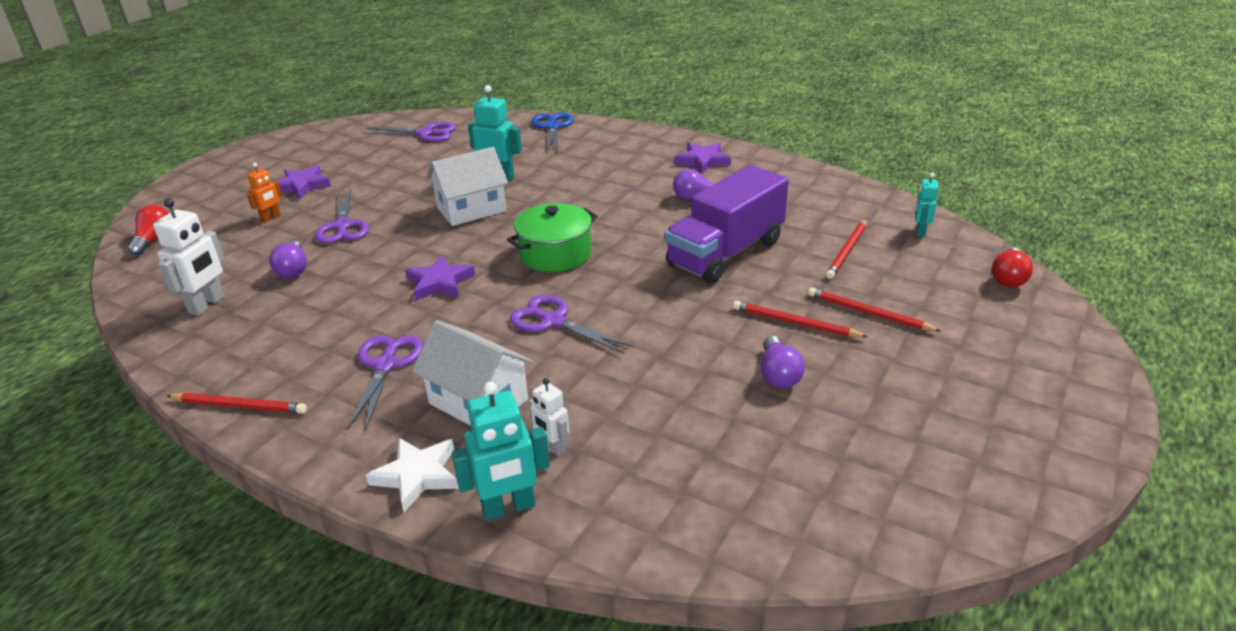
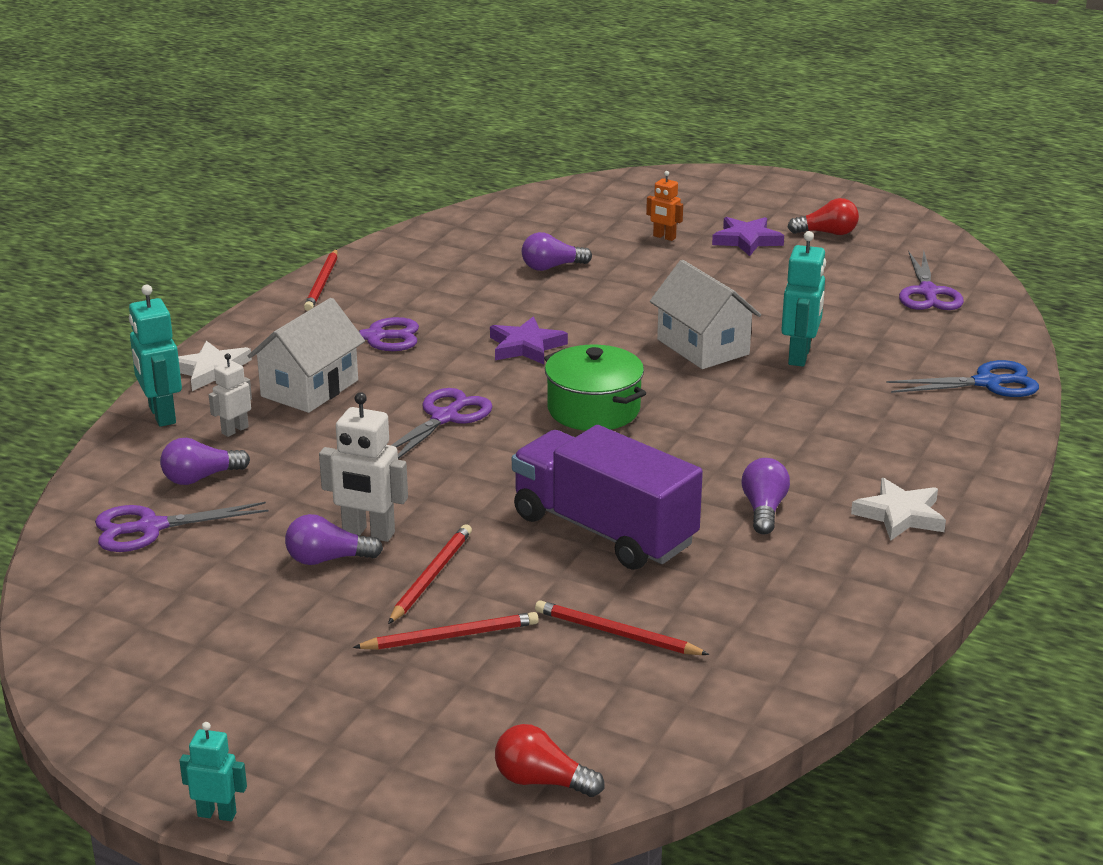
camera: 85 degrees right, 5 degrees down
(154, 240) = (609, 191): red light bulb -> red light bulb (827, 233)
(207, 305) = (484, 240): white robot -> white robot (368, 533)
(343, 226) = (649, 278): purple scissors -> purple scissors (151, 527)
(644, 463) = (201, 478): none -> purple light bulb
(702, 161) = (900, 515): purple star -> white star
(868, 313) = (450, 636): red pencil -> red pencil turned 45 degrees clockwise
(920, 231) = (685, 712): turquoise robot -> turquoise robot (217, 814)

